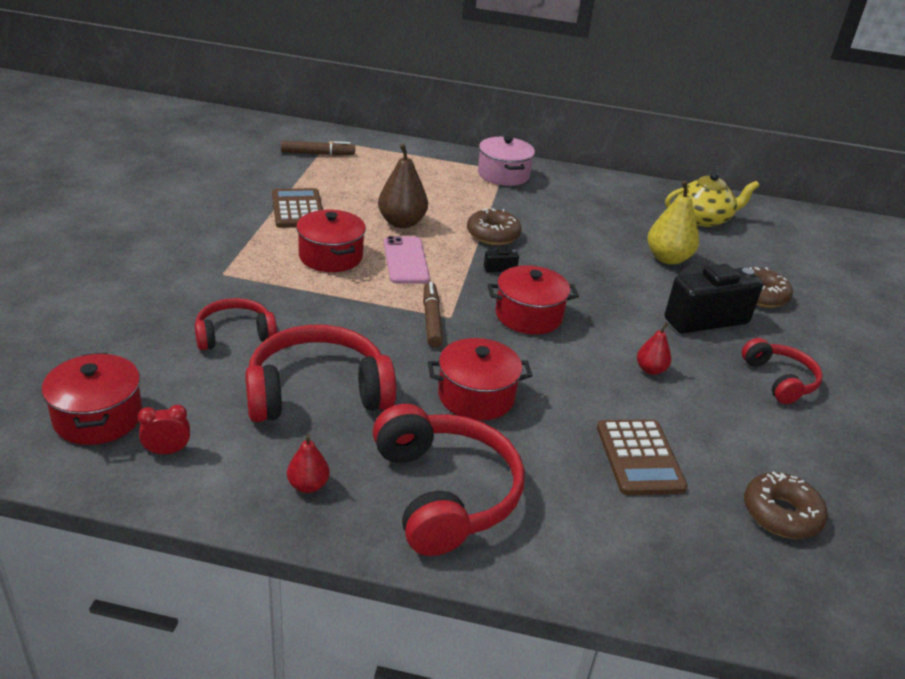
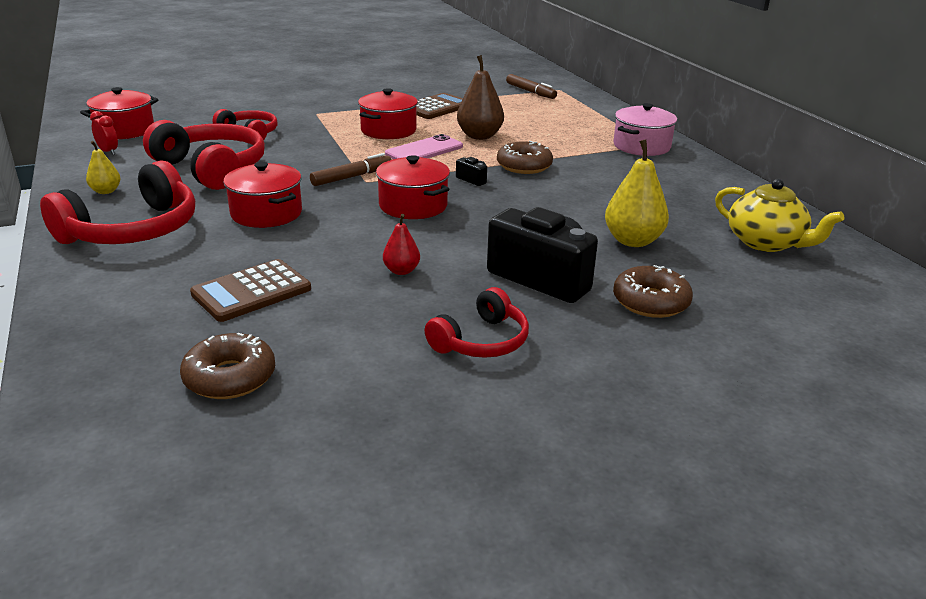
camera: 60 degrees right, 5 degrees down
(308, 485) = (106, 191): red pear -> yellow pear

